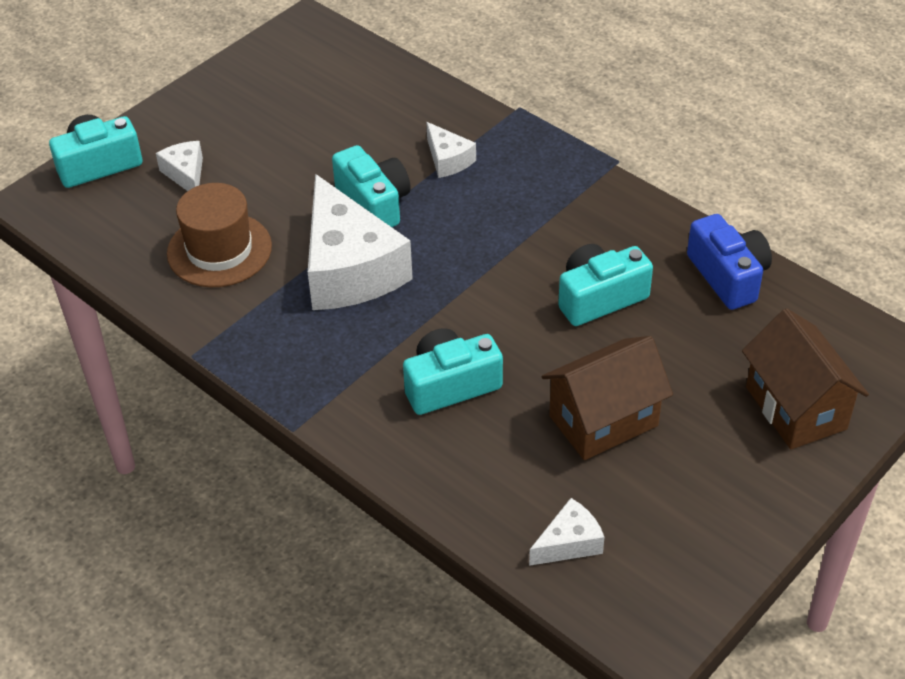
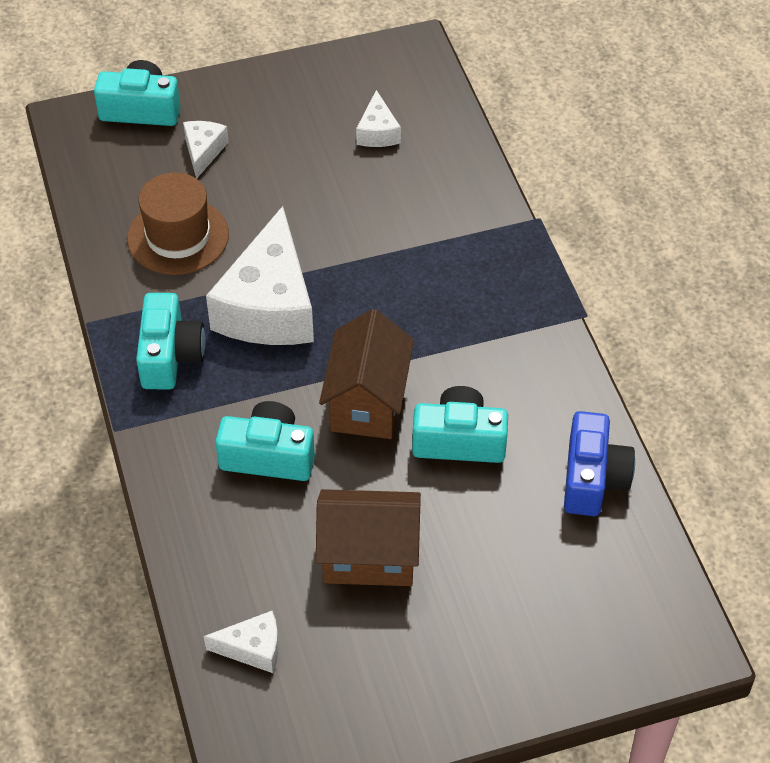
camera: 30 degrees right, 5 degrees up
(374, 203) = (336, 254): turquoise camera -> turquoise camera (170, 356)
(448, 160) = (433, 241): white cheese -> white cheese (377, 132)
(796, 408) = (547, 635): brown house -> brown house (367, 402)

